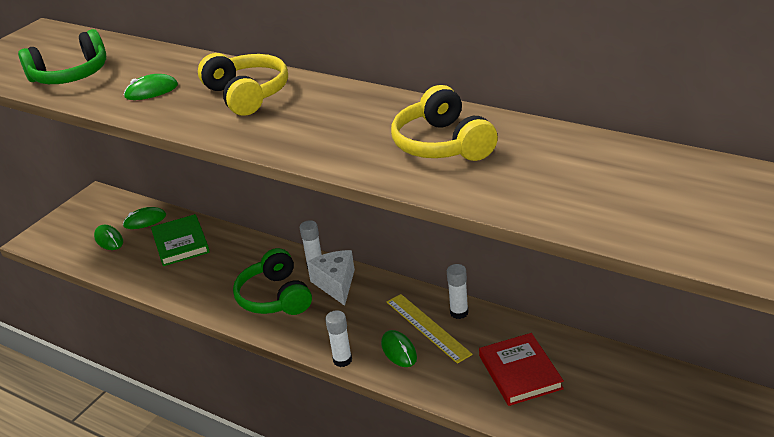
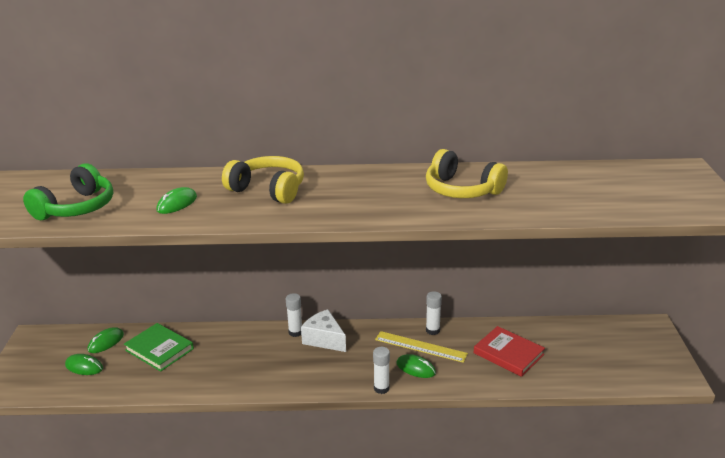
camera: 35 degrees left, 5 degrees down
(275, 297) = (285, 363): green headphones -> none

